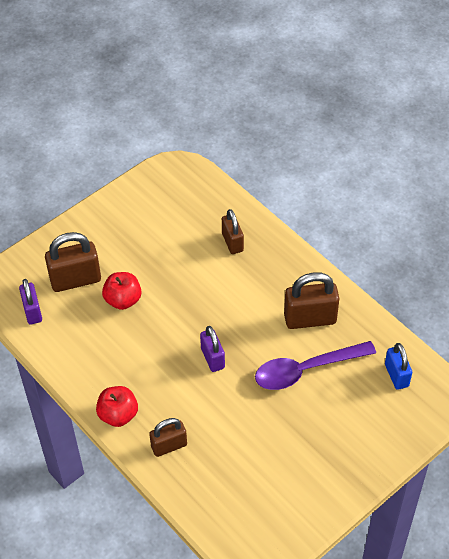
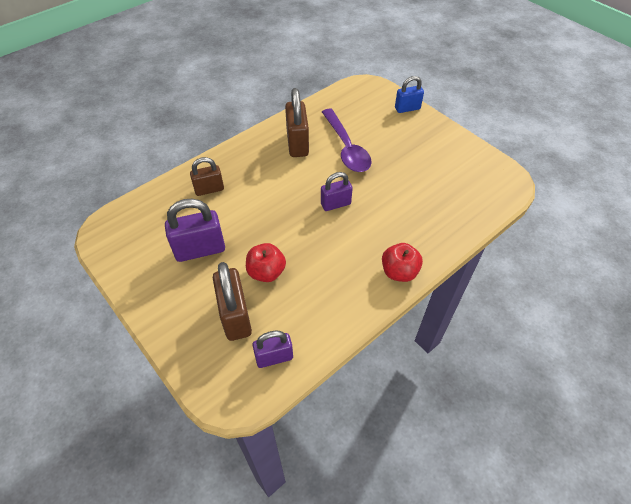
camera: 90 degrees left, 0 degrees up
(152, 244) = (200, 249): none -> purple padlock
(169, 446) = (426, 233): brown padlock -> none
(396, 375) = (350, 102): blue padlock -> blue padlock (407, 108)

